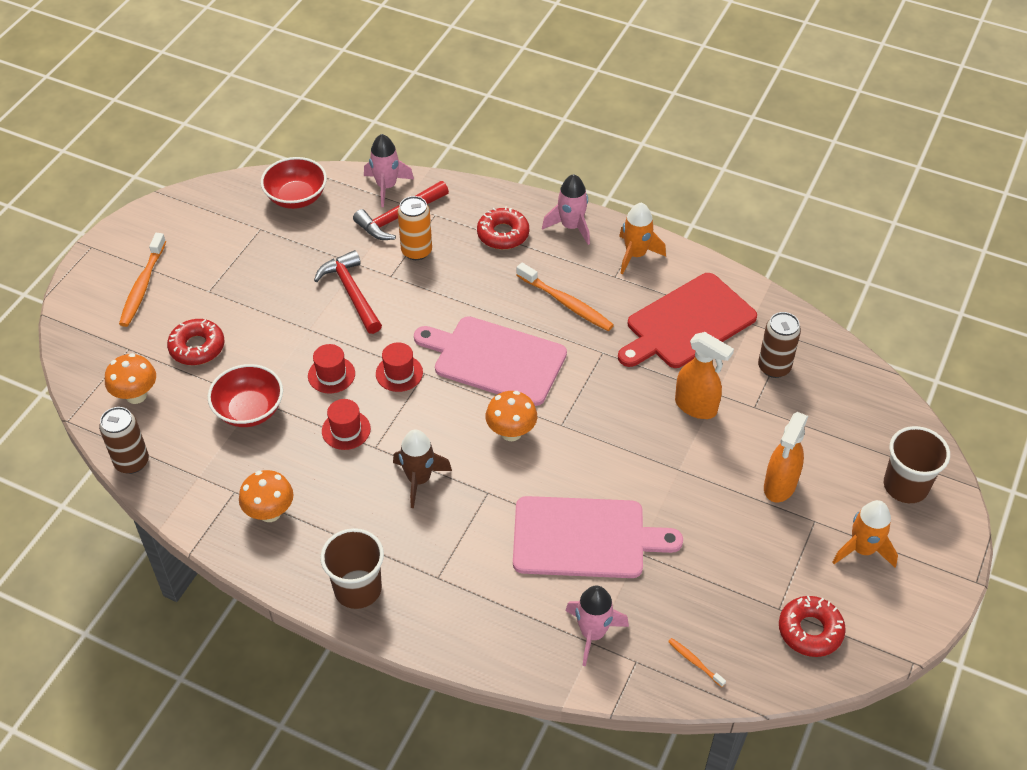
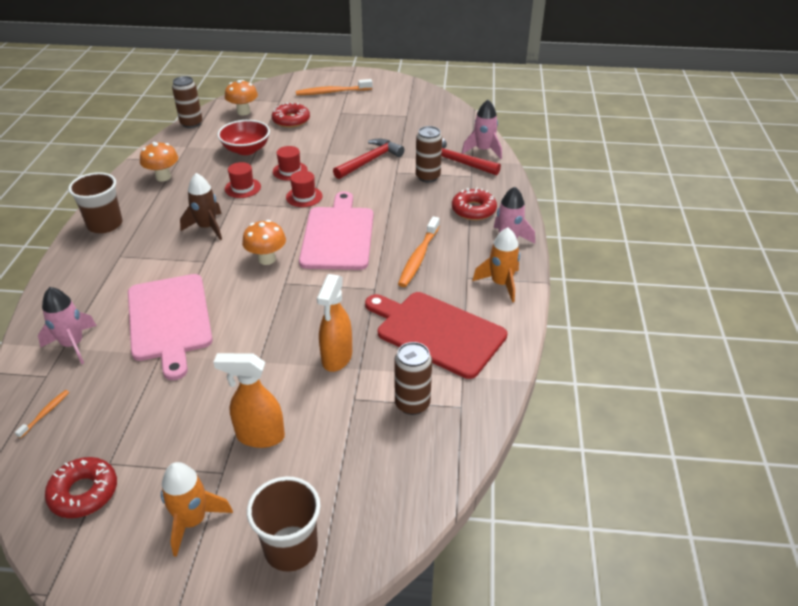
camera: 70 degrees right, 10 degrees down
(296, 197) = (445, 121): red bowl -> none
(416, 251) = (428, 177): orange can -> brown can

